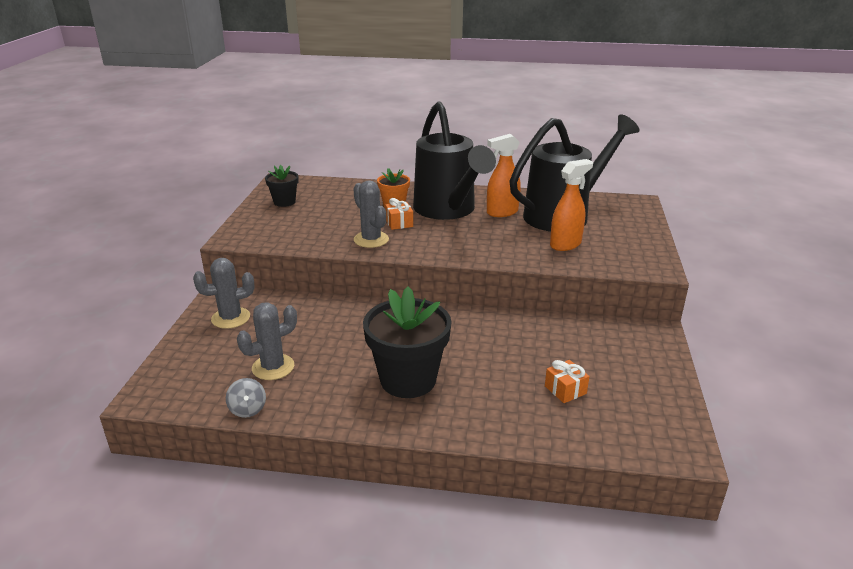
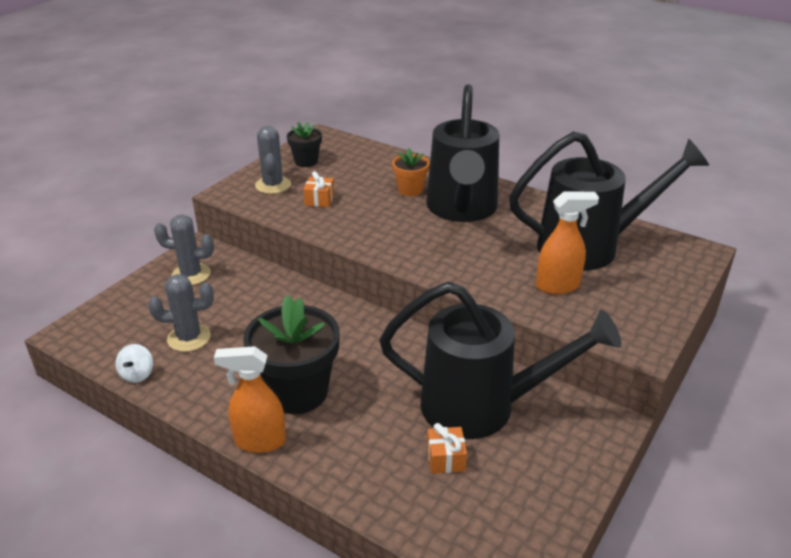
camera: 25 degrees right, 5 degrees up
(248, 409) = (137, 374): grey spinning top -> white spinning top
(371, 240) = (353, 226): grey cactus -> grey cactus (273, 185)
(399, 223) = (397, 213): orange gift -> orange gift (319, 200)
(502, 212) = (519, 226): orange spray bottle -> orange spray bottle (259, 441)
(560, 347) = (481, 407): none -> black watering can

